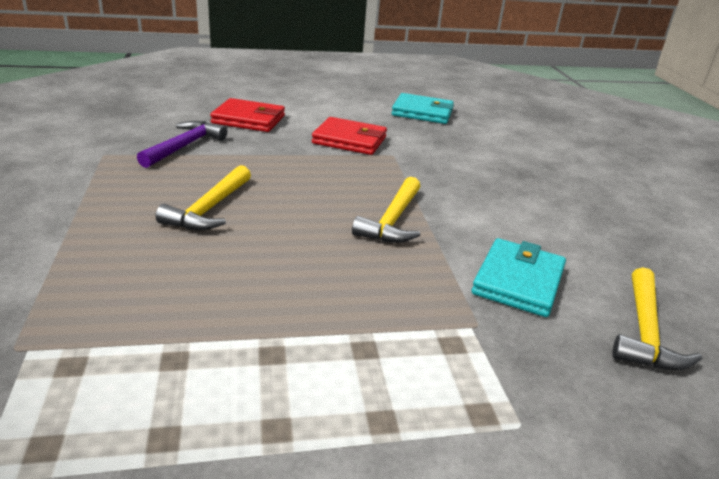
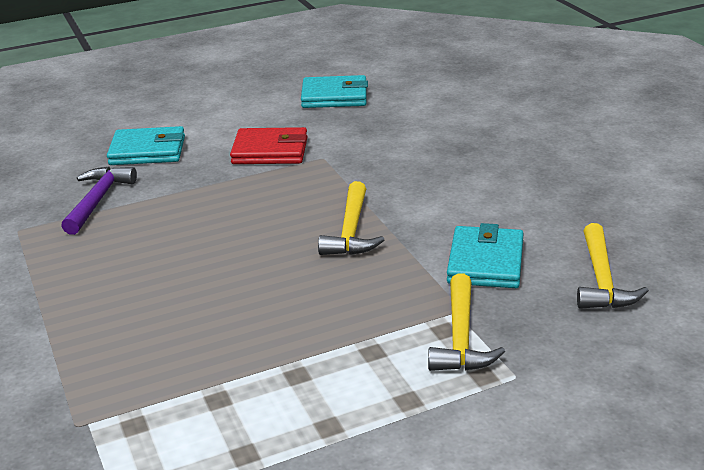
camera: 10 degrees left, 0 degrees up
(209, 209) = (167, 263): yellow hammer -> yellow hammer (461, 338)
(249, 119) = (147, 151): red wallet -> turquoise wallet

